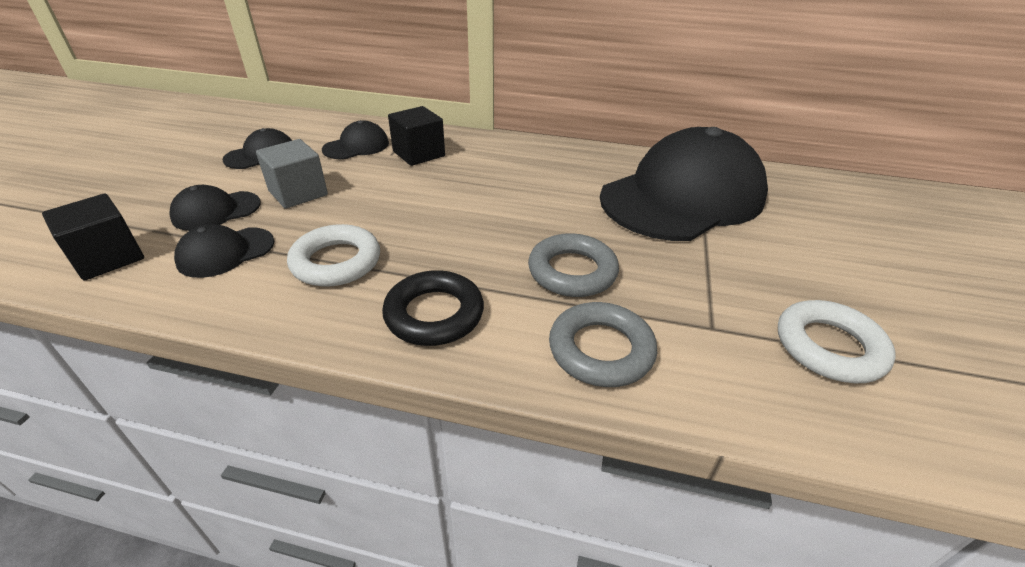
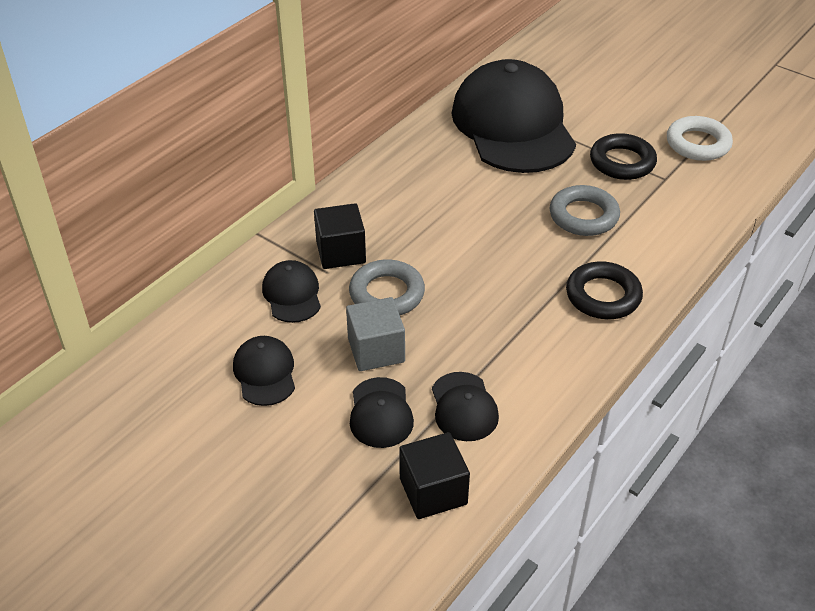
camera: 65 degrees left, 5 degrees up
(336, 262) = (512, 338): white ring -> none
(601, 350) = (667, 231): grey ring -> grey ring (387, 294)
(705, 282) = (622, 162): none -> black ring

